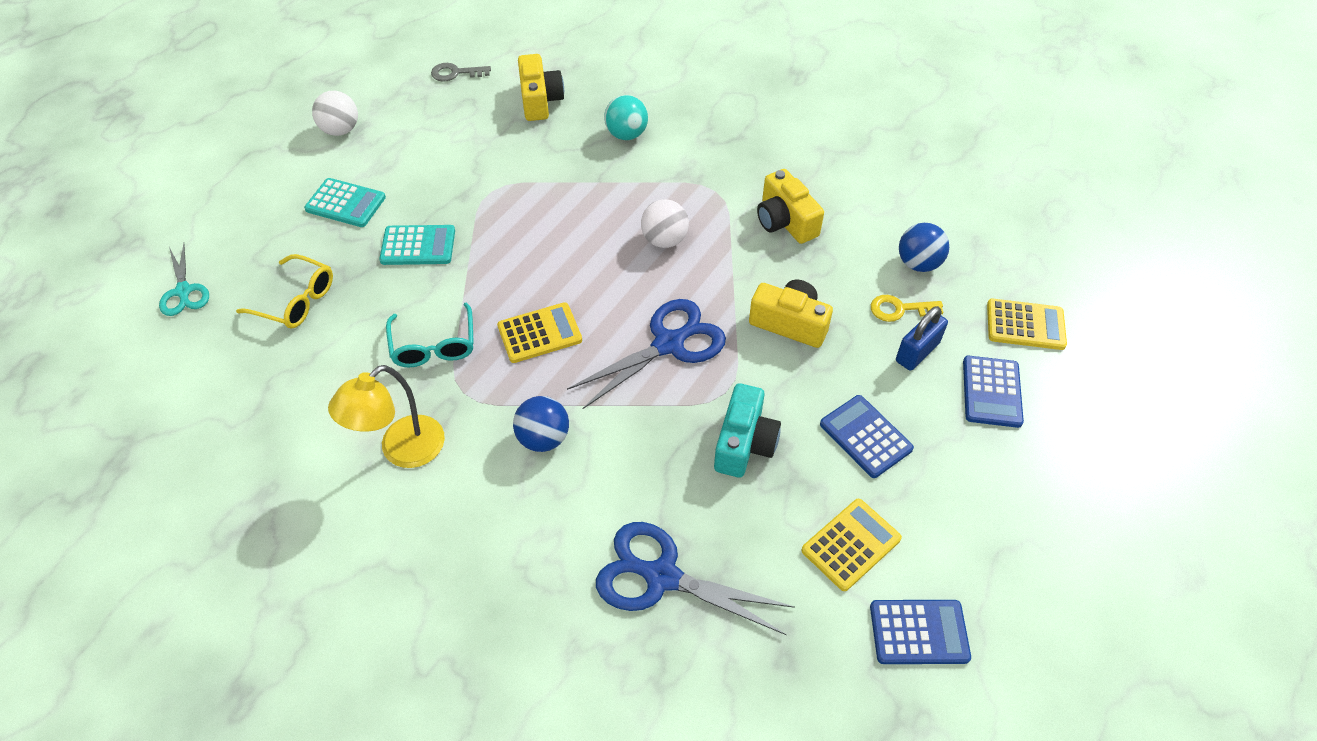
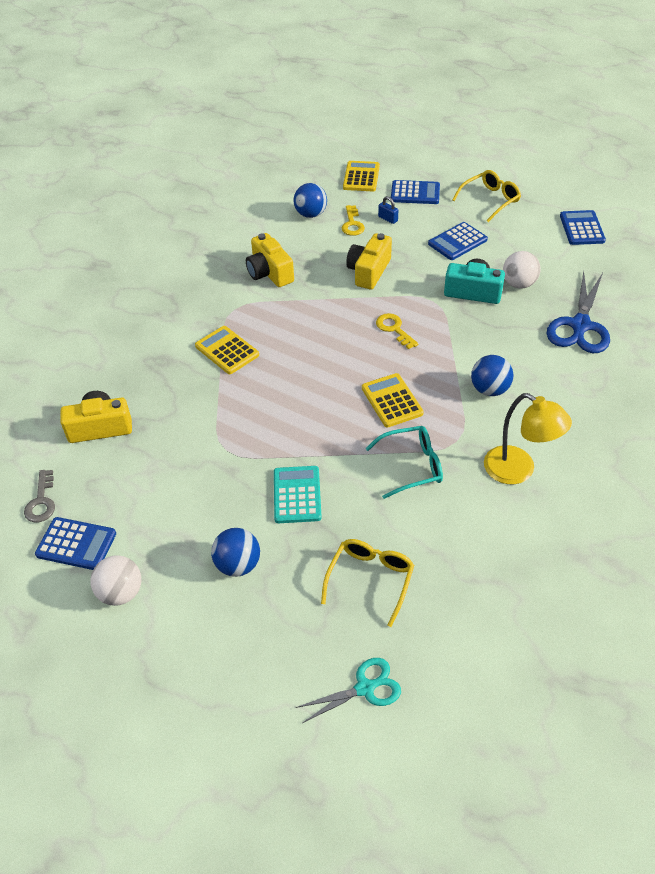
camera: 90 degrees left, 5 degrees down
(345, 203) = (238, 565): turquoise calculator -> blue ball
(401, 99) = (76, 544): none -> blue calculator
(626, 134) = (159, 364): turquoise ball -> none
(664, 240) = (289, 335): white ball -> white ball (518, 284)
(668, 344) = (394, 329): blue scissors -> yellow key
(785, 221) = (269, 273): yellow camera -> yellow camera turned 90 degrees clockwise
(851, 544) = (535, 250): yellow calculator -> yellow calculator (227, 350)
(917, 352) = (388, 219): blue padlock -> blue padlock, size x0.60
(987, 497) = (490, 200): none -> yellow glasses

